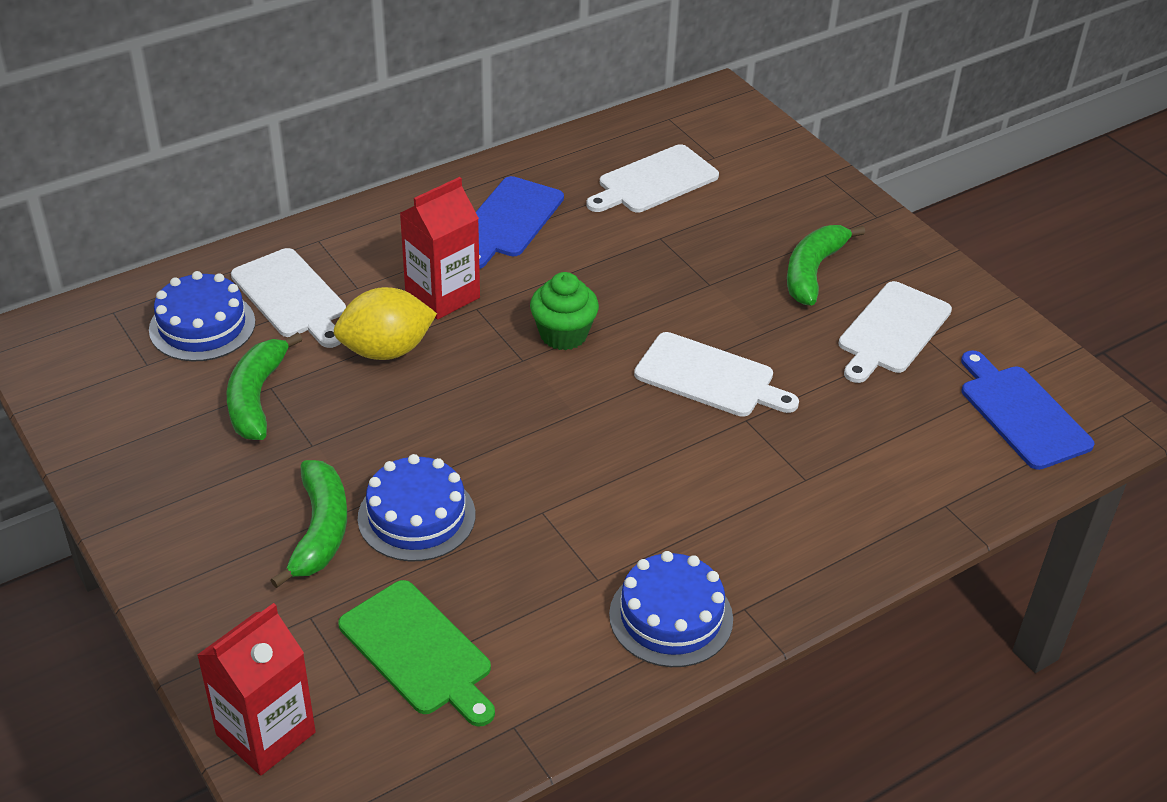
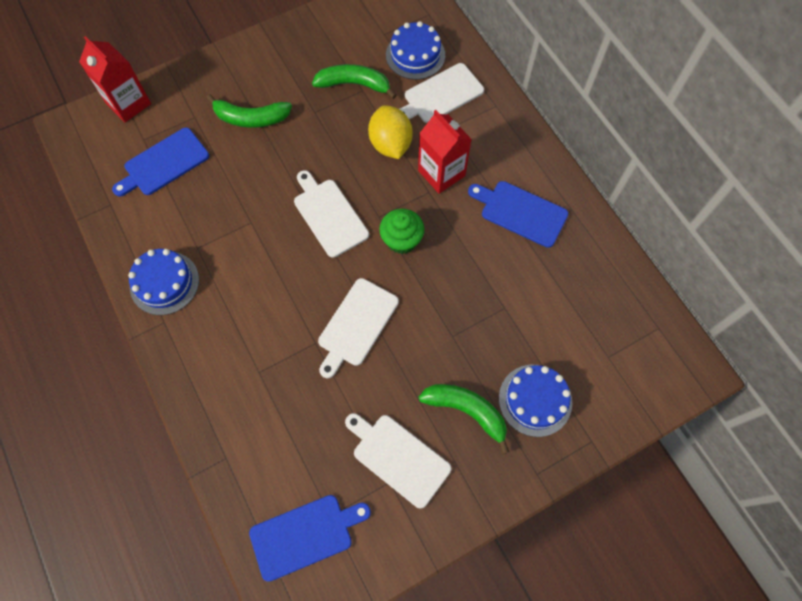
camera: 95 degrees right, 25 degrees up
(416, 516) = (255, 161): blue cake -> blue cake (535, 400)
(419, 651) = (164, 163): green cutting board -> blue cutting board
(654, 181) = (572, 310): white cutting board -> white cutting board (329, 215)

